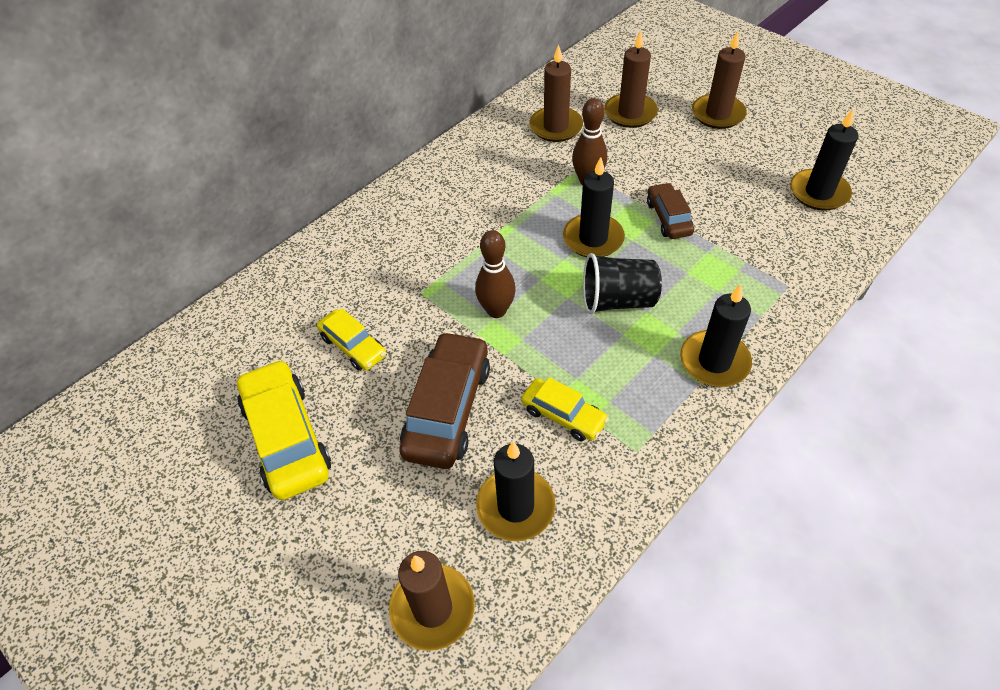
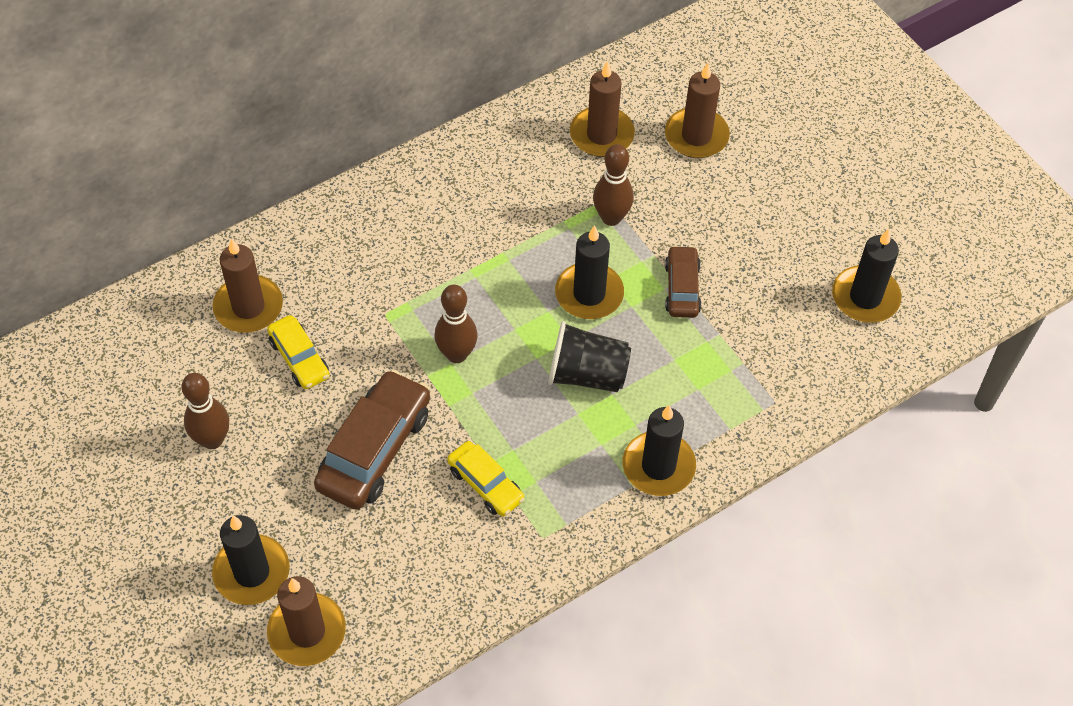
camera: 10 degrees right, 5 degrees up
(287, 438) = (212, 440): yellow car -> brown bowling pin
(515, 506) = (409, 561): black candle -> black candle (251, 572)
(718, 114) = (799, 162): brown candle -> brown candle (248, 307)

